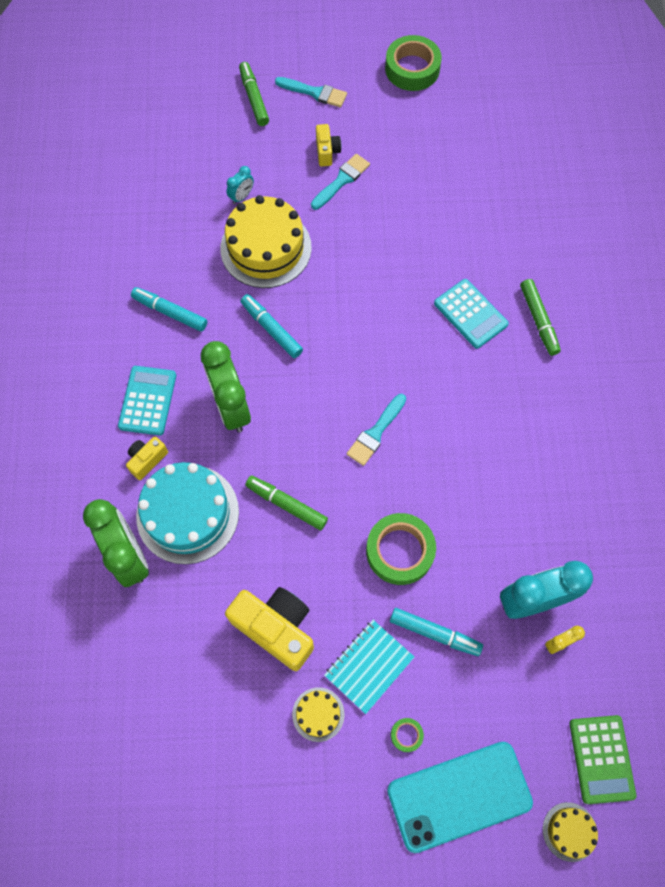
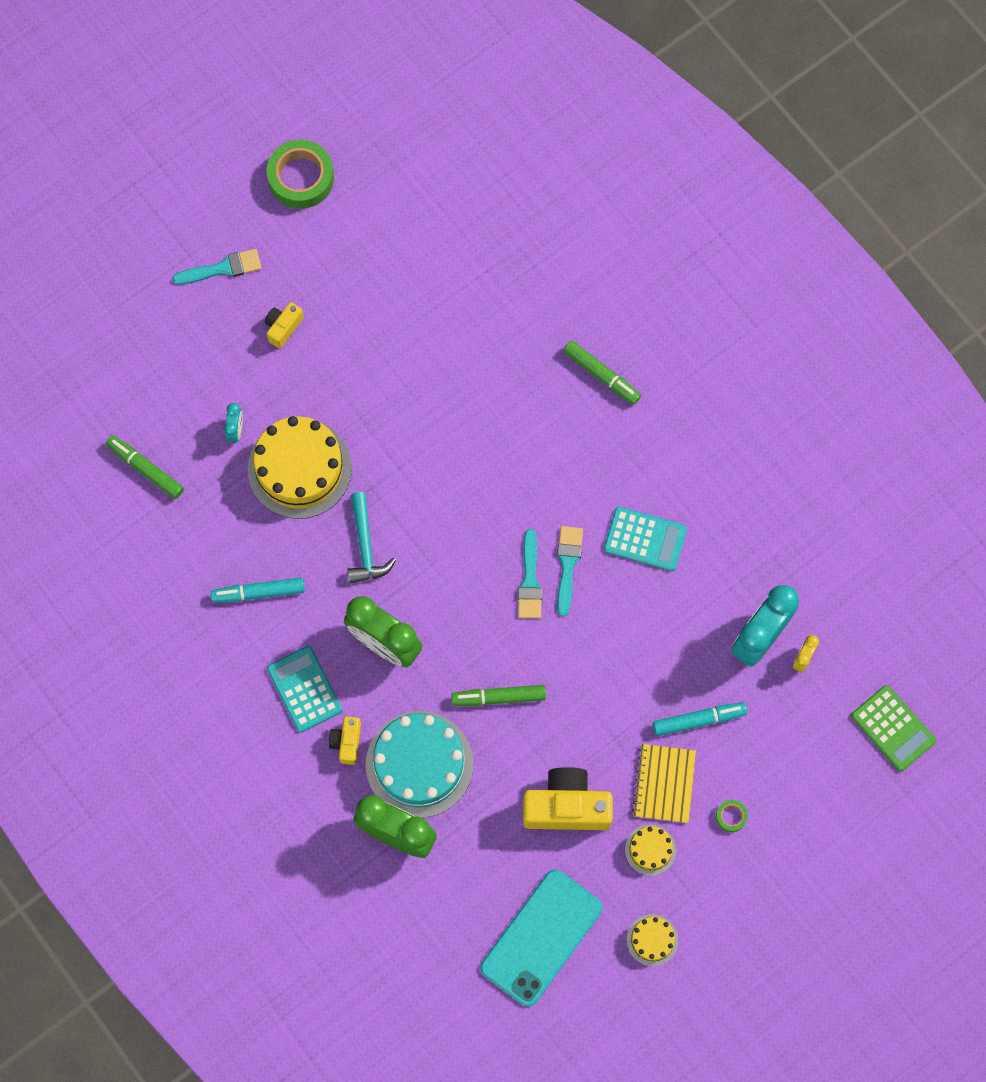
camera: 35 degrees left, 5 degrees up
(254, 98) = (166, 314): green marker -> green marker (145, 469)
(271, 329) = (365, 546): turquoise marker -> turquoise hammer
(327, 152) = (283, 327): yellow camera -> yellow camera turned 105 degrees counterclockwise
(341, 180) = (320, 349): turquoise brush -> turquoise brush (567, 565)
(369, 666) = (664, 784): turquoise notebook -> yellow notebook
(400, 551) = (623, 671): green tape -> none
(459, 796) = (803, 833): turquoise phone -> turquoise phone (541, 938)
(470, 314) = (536, 409): turquoise calculator -> turquoise calculator (645, 539)
(569, 831) = (903, 800): yellow cake -> yellow cake (652, 940)

